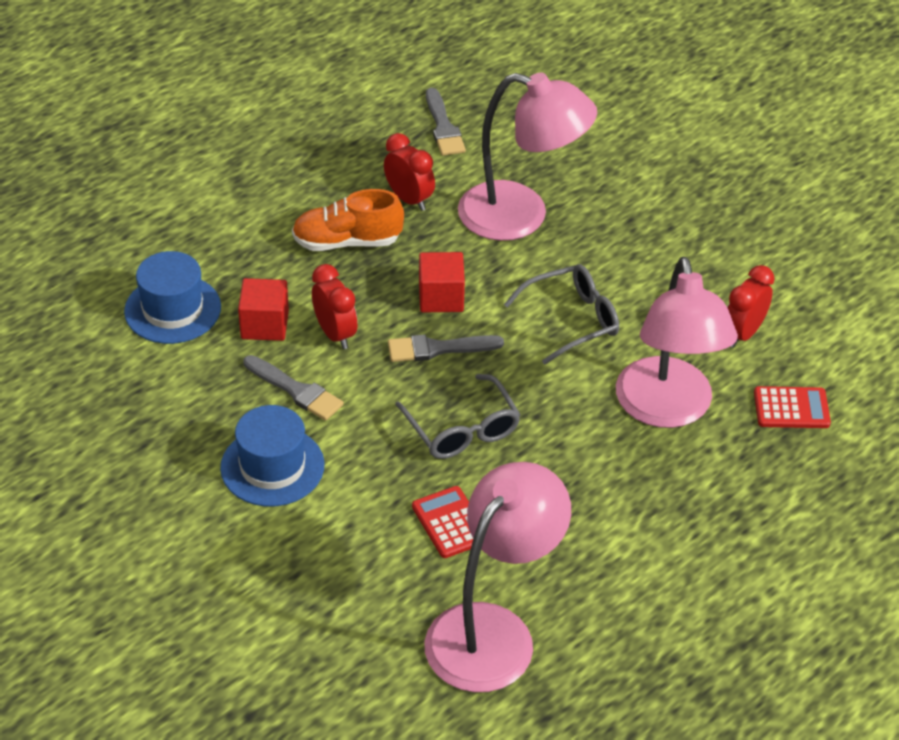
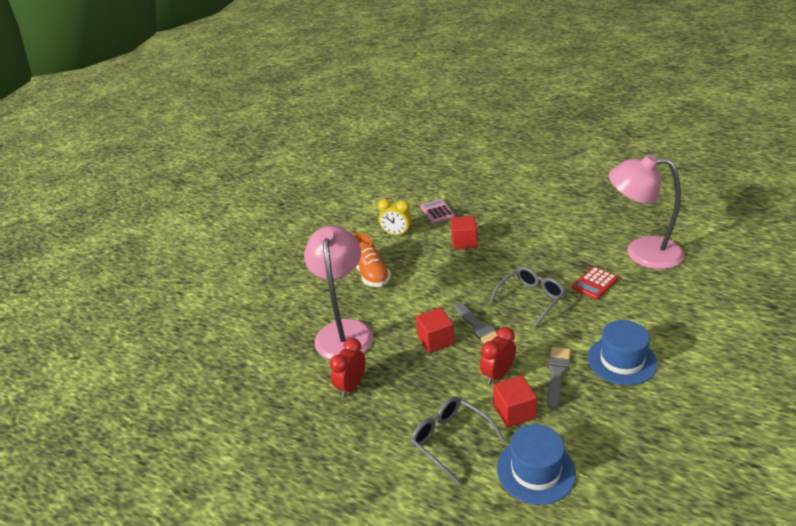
camera: 105 degrees left, 10 degrees down
(347, 242) = (410, 401): orange shoe -> orange shoe (370, 274)
(443, 127) = (266, 395): grey brush -> none
(571, 320) = (422, 287): grey glasses -> grey glasses (450, 440)
(667, 409) = (464, 242): pink lamp -> red cube
(743, 333) = (396, 234): red clock -> yellow clock
(791, 408) = (437, 211): red calculator -> pink calculator

